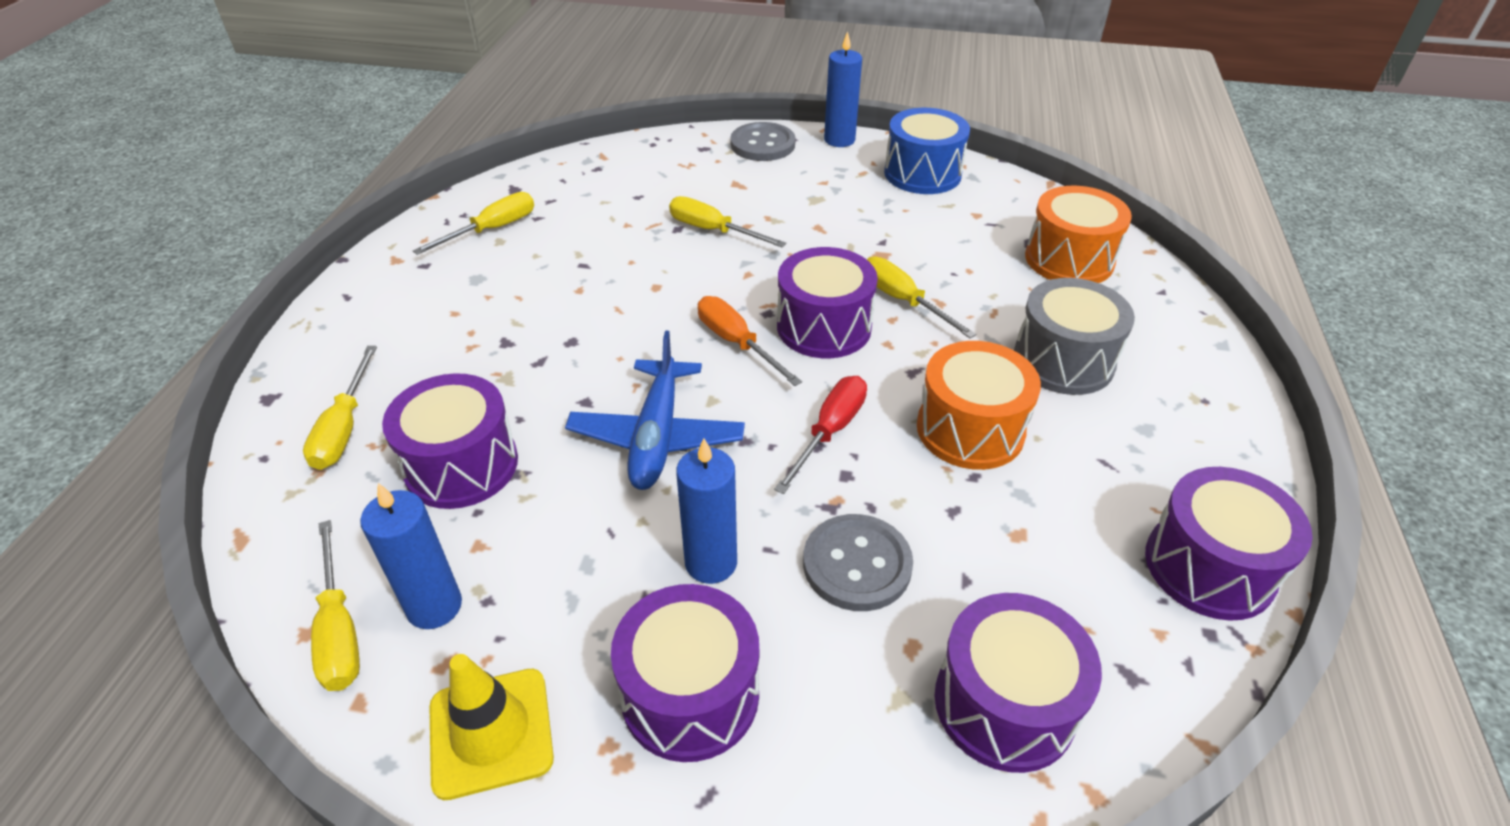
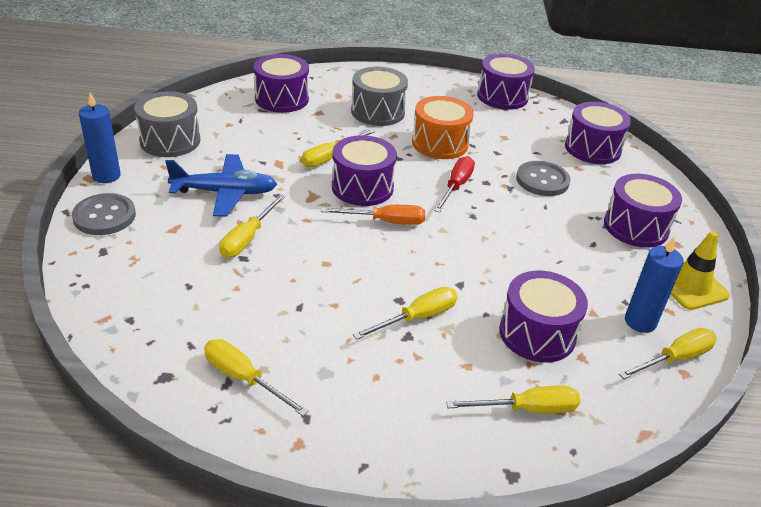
camera: 100 degrees left, 5 degrees down
(533, 353) = (417, 318): none -> yellow screwdriver
(657, 436) = (481, 250): blue plane -> blue plane (225, 193)
(711, 563) = (562, 224): blue candle -> none
(737, 343) = (385, 222): orange screwdriver -> orange screwdriver turned 135 degrees counterclockwise
(830, 432) = (456, 186): red screwdriver -> red screwdriver turned 90 degrees clockwise
(922, 173) = (170, 141): blue drum -> grey drum
(1069, 259) = (282, 99): orange drum -> purple drum

